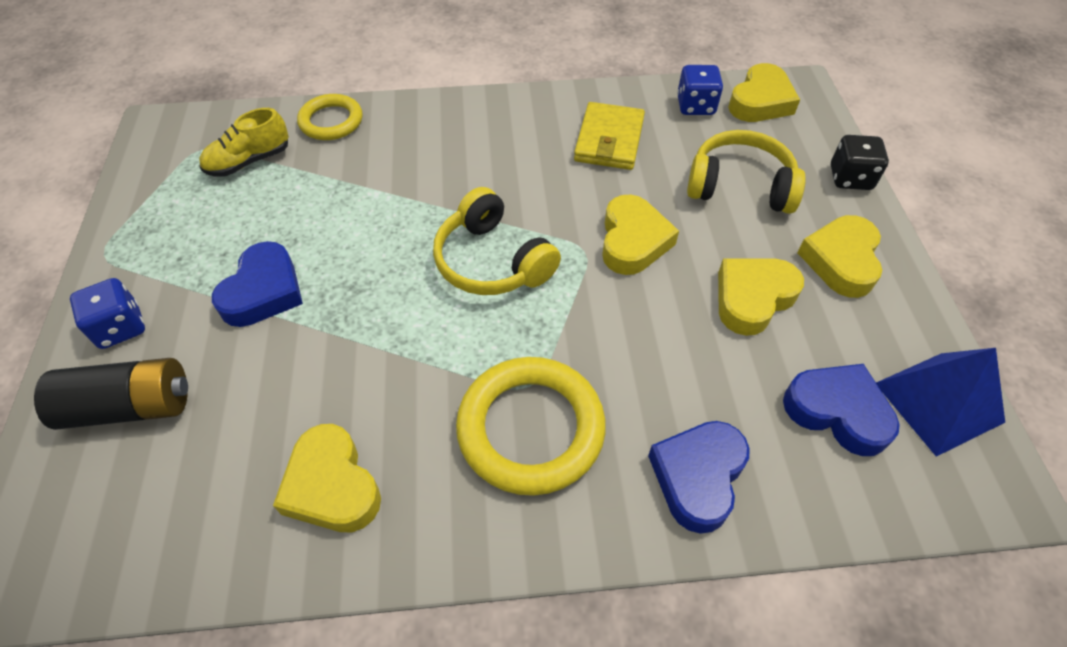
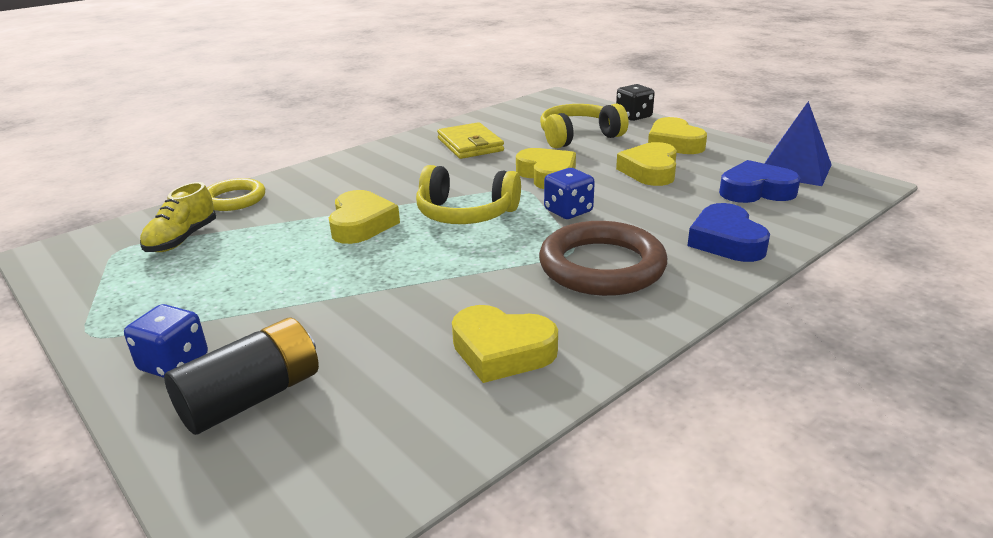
camera: 35 degrees left, 25 degrees down
(263, 291) = (296, 292): blue heart -> none
(531, 428) = (602, 266): yellow ring -> brown ring
(695, 106) = (505, 118): blue dice -> blue dice (568, 211)
(760, 101) = (542, 106): yellow heart -> yellow heart (361, 224)

